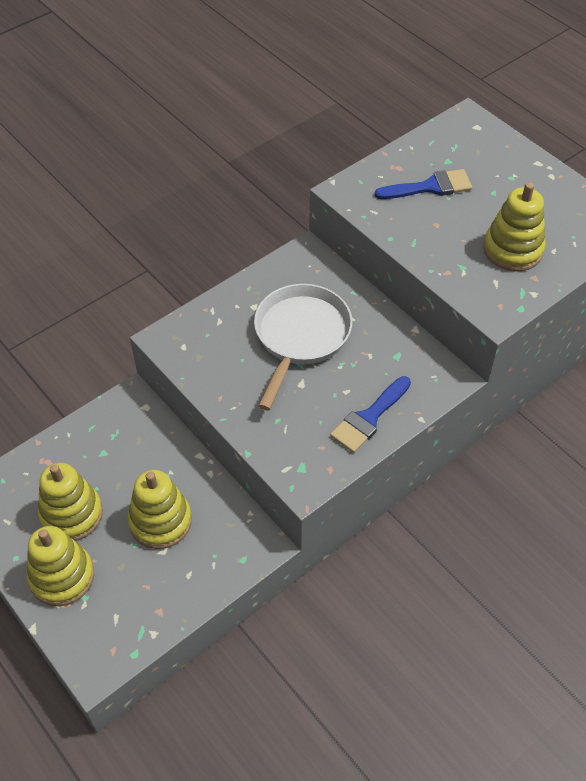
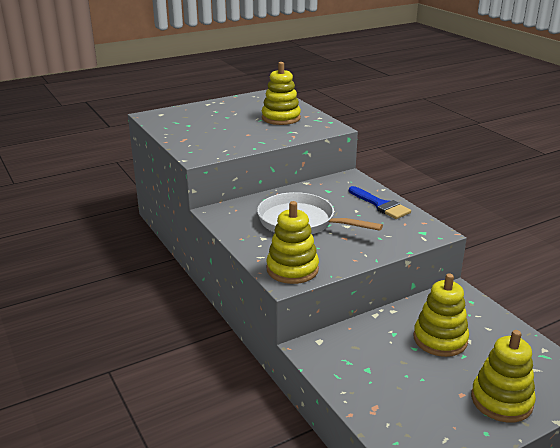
camera: 80 degrees left, 25 degrees down
(71, 514) = (435, 392): yellow stacking toy -> yellow stacking toy (292, 269)
(430, 187) = (211, 132): blue brush -> none

